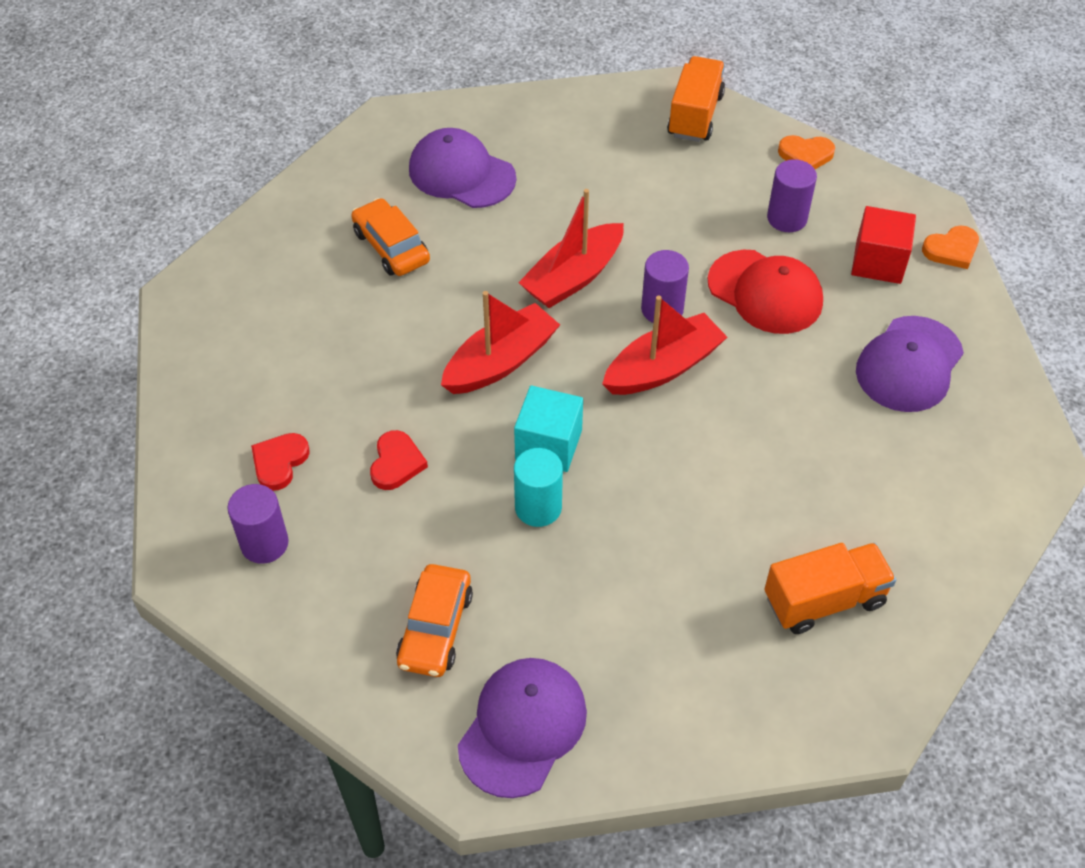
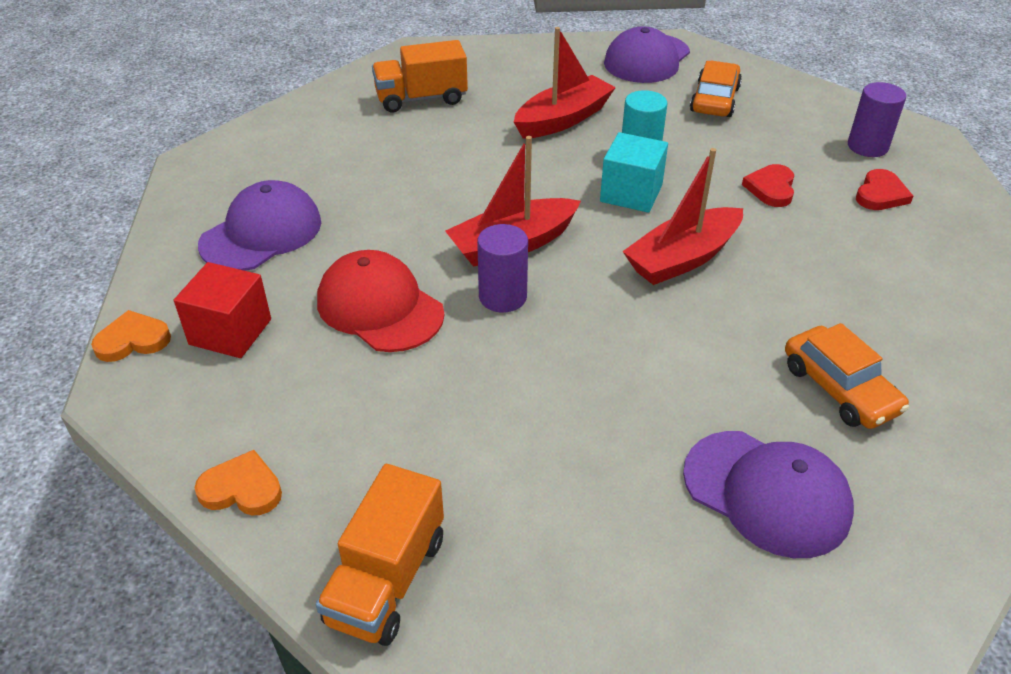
camera: 175 degrees left, 10 degrees down
(573, 277) = (602, 337): red boat -> red boat (563, 119)
(787, 218) = (315, 393): purple cylinder -> none

